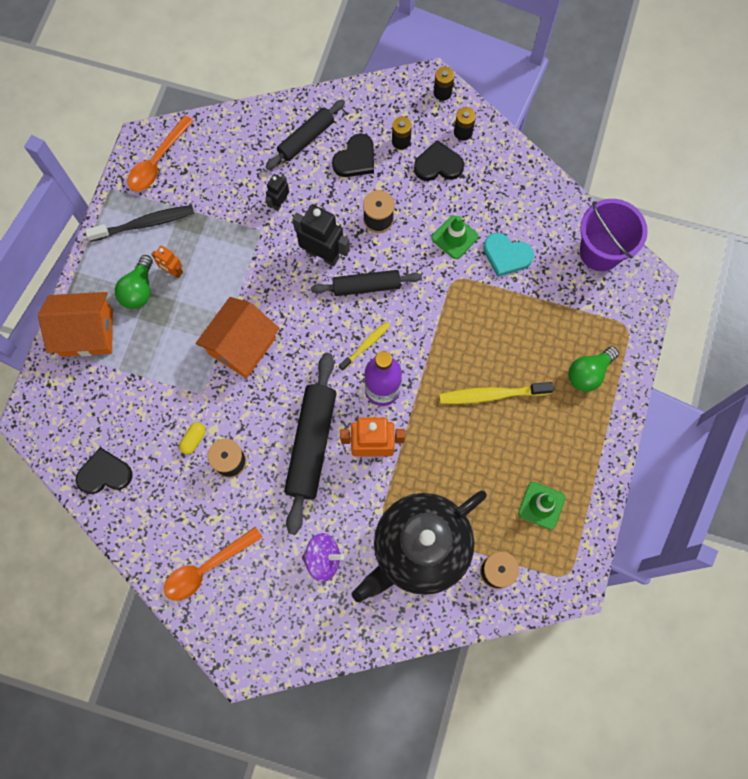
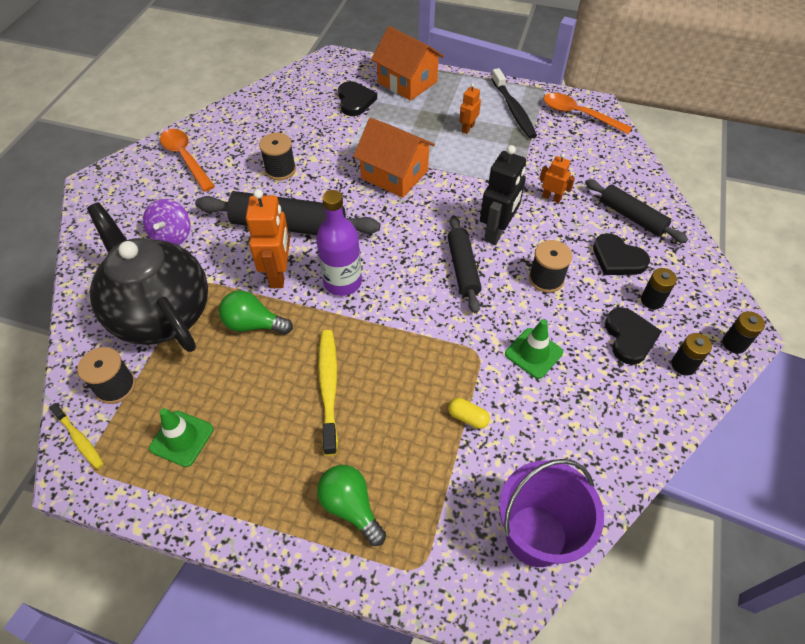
camera: 90 degrees right, 20 degrees down
(87, 332) = (407, 82): orange house -> orange house turned 45 degrees counterclockwise
(105, 473) = (281, 97): black heart -> black heart (355, 101)
(139, 290) = (448, 109): green light bulb -> green light bulb (253, 324)
(193, 440) = (304, 146): yellow capsule -> yellow capsule (468, 417)
(279, 202) = (551, 198): black robot -> orange robot
(366, 345) = (393, 268): yellow toothbrush -> yellow toothbrush (79, 439)
(506, 255) = (515, 410): turquoise heart -> none

